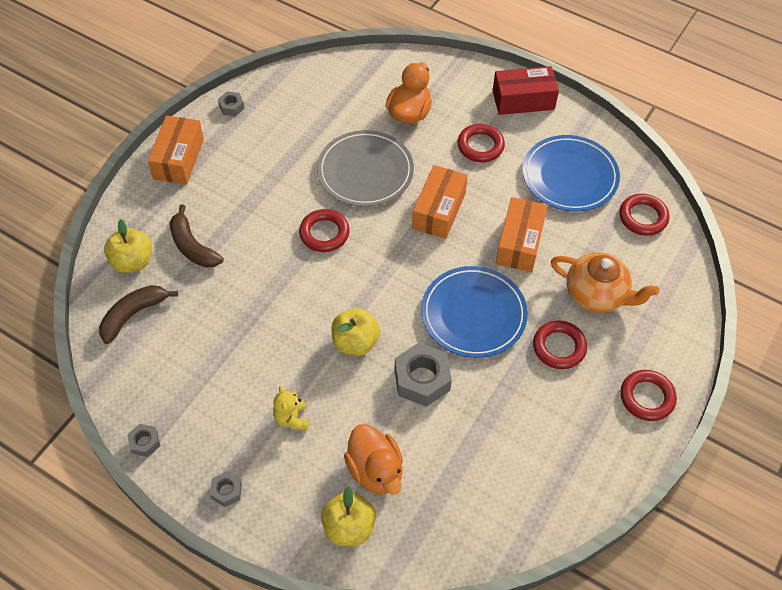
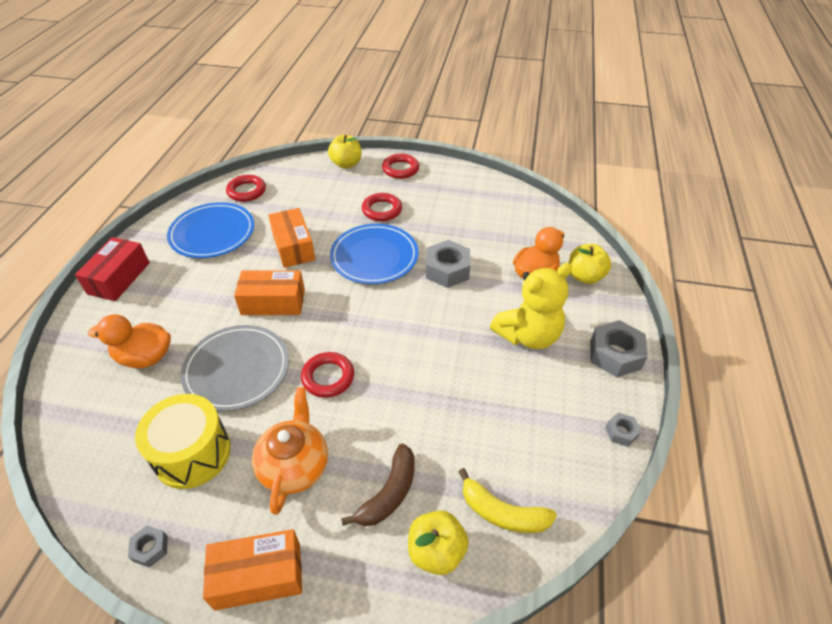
camera: 110 degrees left, 10 degrees down
(133, 315) = (502, 513): brown banana -> yellow banana
(226, 491) = (615, 355): grey nut -> grey nut, size x1.95
(292, 418) = (528, 335): yellow teddy bear -> yellow teddy bear, size x2.07
(295, 134) = (192, 453): none -> yellow drum
(355, 342) = (436, 318): yellow apple -> yellow apple (346, 164)
(480, 146) = (185, 293): red ring -> none
(519, 243) = (293, 247): orange box -> orange box turned 75 degrees clockwise
(523, 100) = (119, 278): red box -> red box turned 45 degrees clockwise
(597, 295) = (328, 201): orange teapot -> orange teapot (295, 466)

